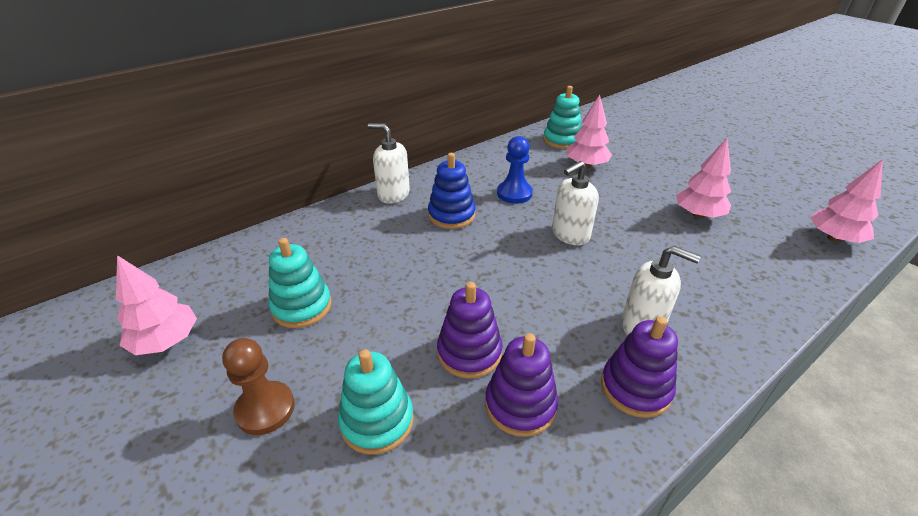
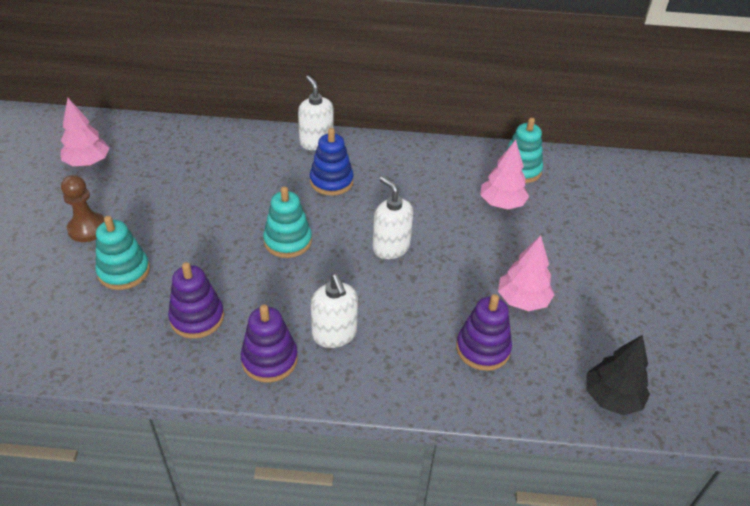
camera: 40 degrees right, 5 degrees up
(302, 307) = (167, 186): turquoise stacking toy -> turquoise stacking toy (288, 241)
(469, 352) = (213, 273): purple stacking toy -> purple stacking toy (483, 349)
(514, 193) = (402, 192): blue pawn -> none
(570, 234) = (390, 247): white soap dispenser -> white soap dispenser turned 45 degrees clockwise
(834, 238) = (612, 398): pink tree -> black tree

